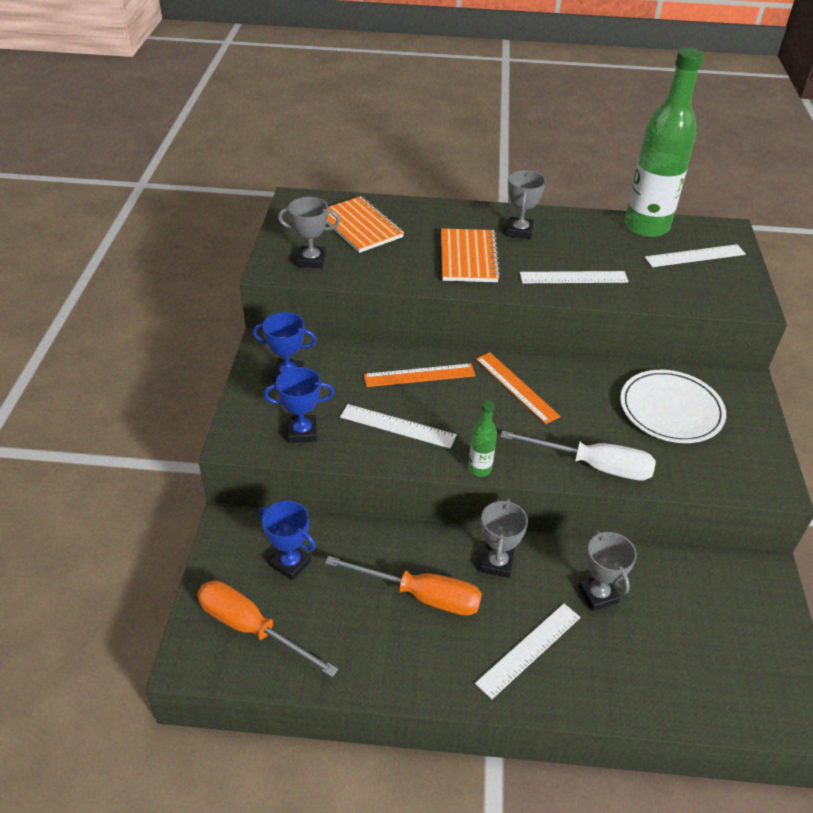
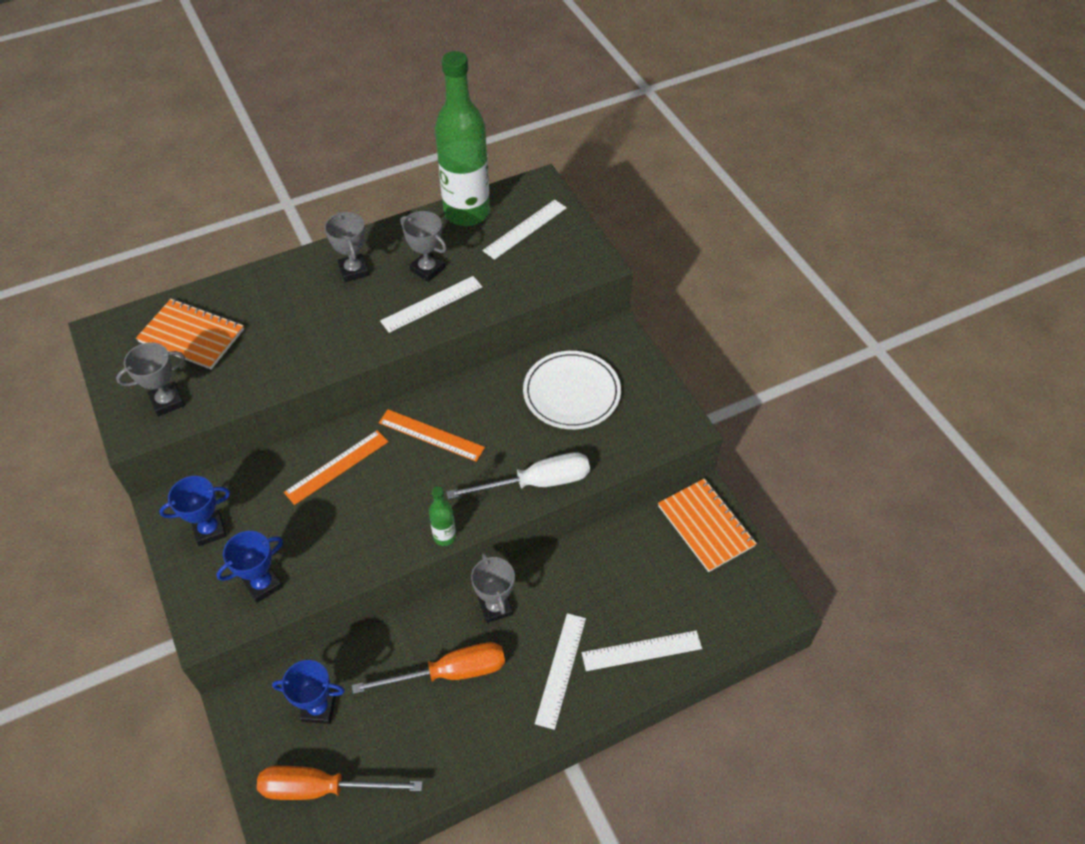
camera: 30 degrees left, 10 degrees up
(397, 426) = (348, 531): white ruler -> white ruler (641, 650)
(468, 258) = (322, 325): orange notebook -> orange notebook (705, 526)
(598, 594) = (589, 590): grey trophy -> grey trophy (427, 269)

